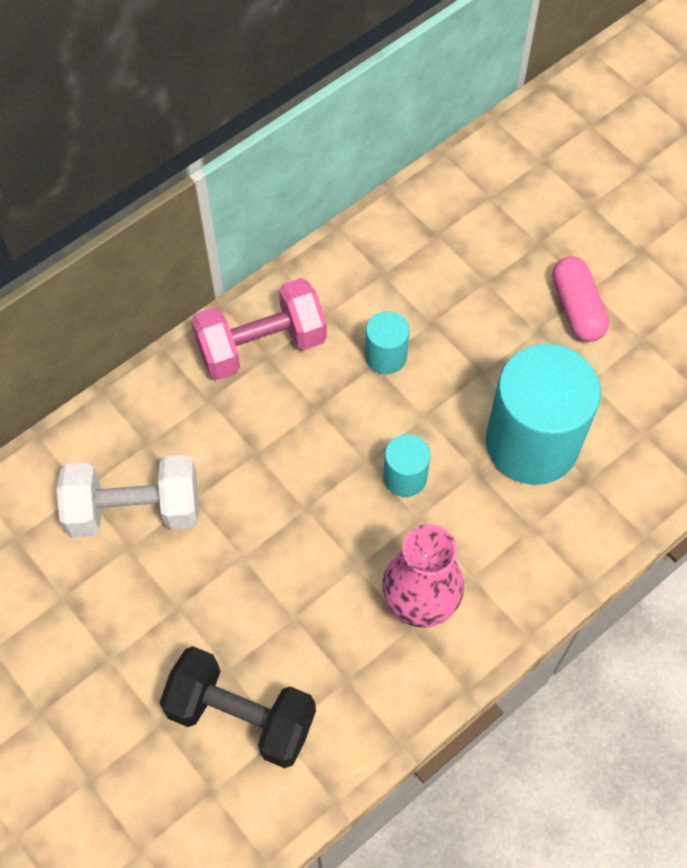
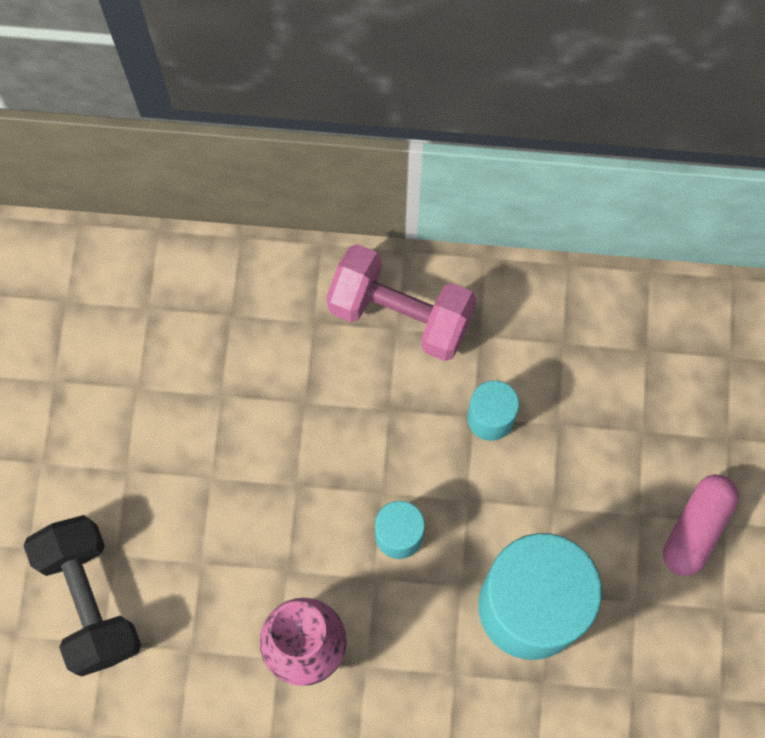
camera: 45 degrees right, 10 degrees up
(134, 510) = (171, 361): white dumbbell -> none

